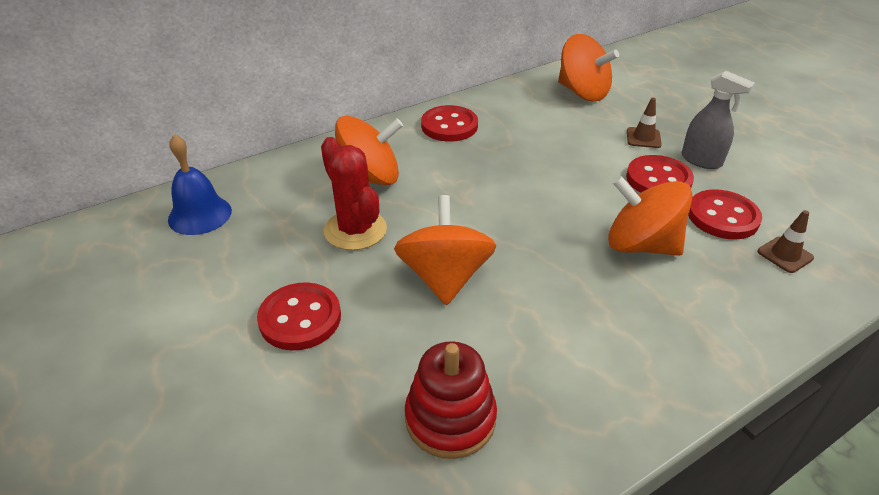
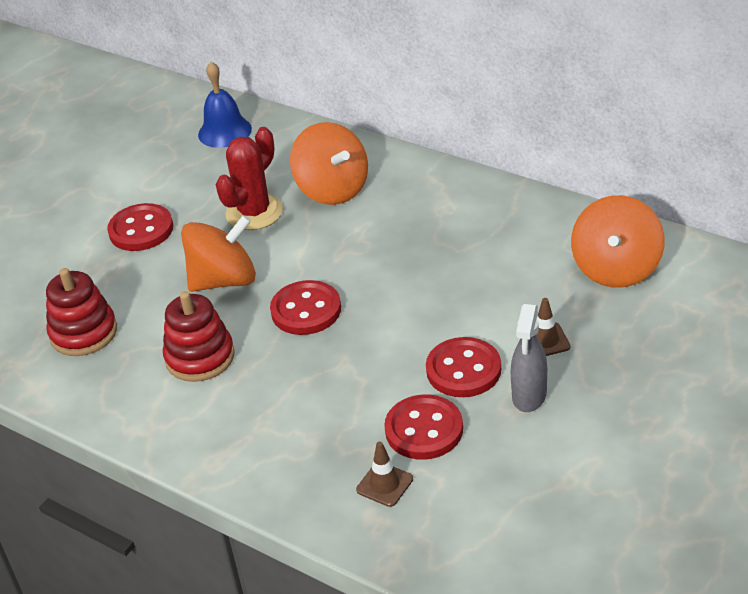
camera: 70 degrees right, 0 degrees up
(449, 126) = (458, 201): red button -> red button (306, 310)
(556, 326) = (200, 357): none -> red stacking toy
(641, 245) = (338, 381): orange spinning top -> none

